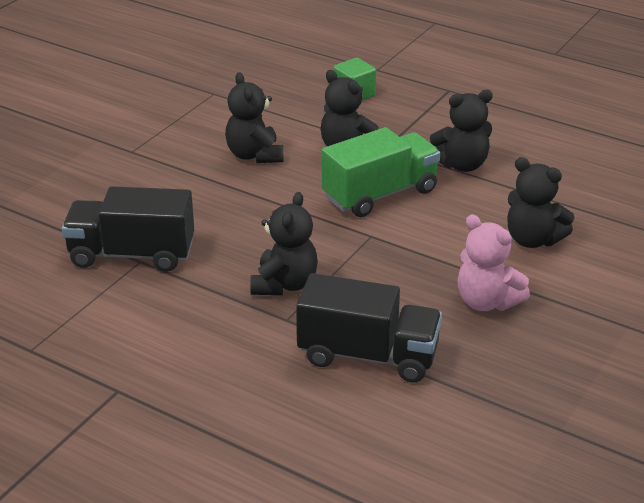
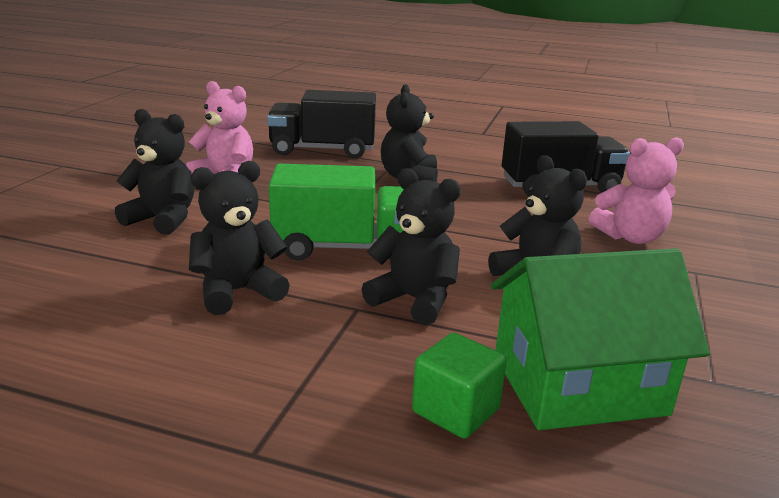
camera: 165 degrees right, 10 degrees down
(140, 184) = (630, 237): none -> pink teddy bear
(285, 98) = (578, 385): none -> green house
(380, 194) = (346, 248): green truck -> green truck turned 135 degrees counterclockwise

